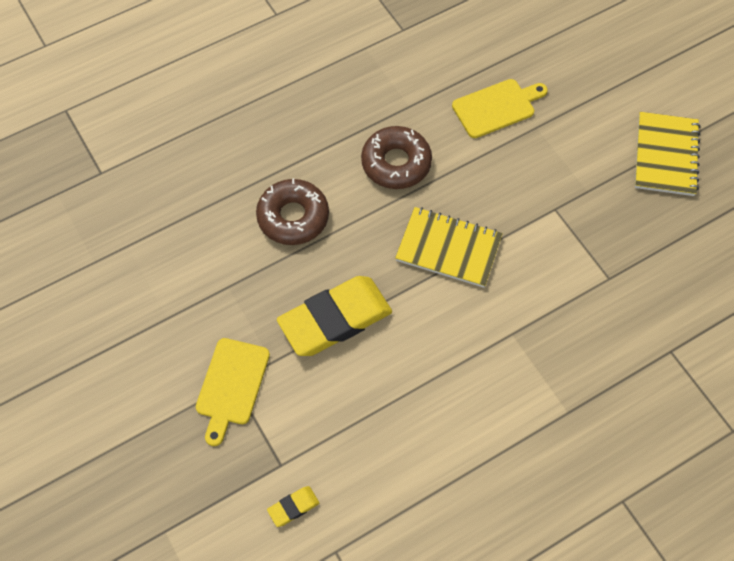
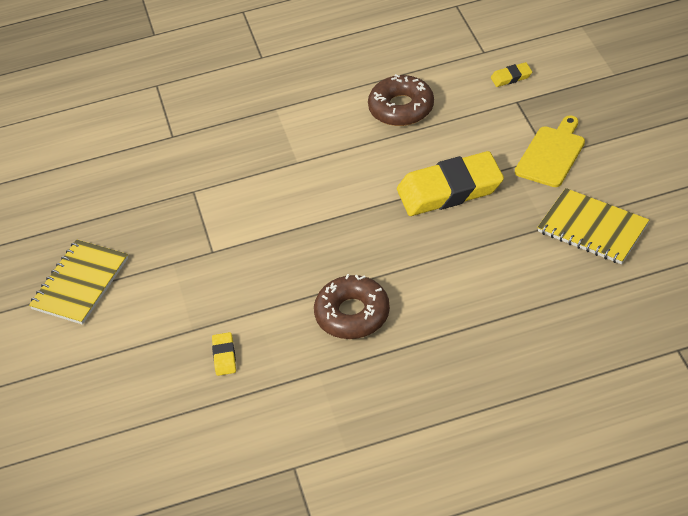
camera: 160 degrees left, 15 degrees down
(293, 217) = (472, 277): brown donut -> brown donut (401, 108)
(448, 248) = (327, 231): yellow notebook -> yellow notebook (592, 228)
(496, 107) = (224, 356): yellow cutting board -> yellow eraser

